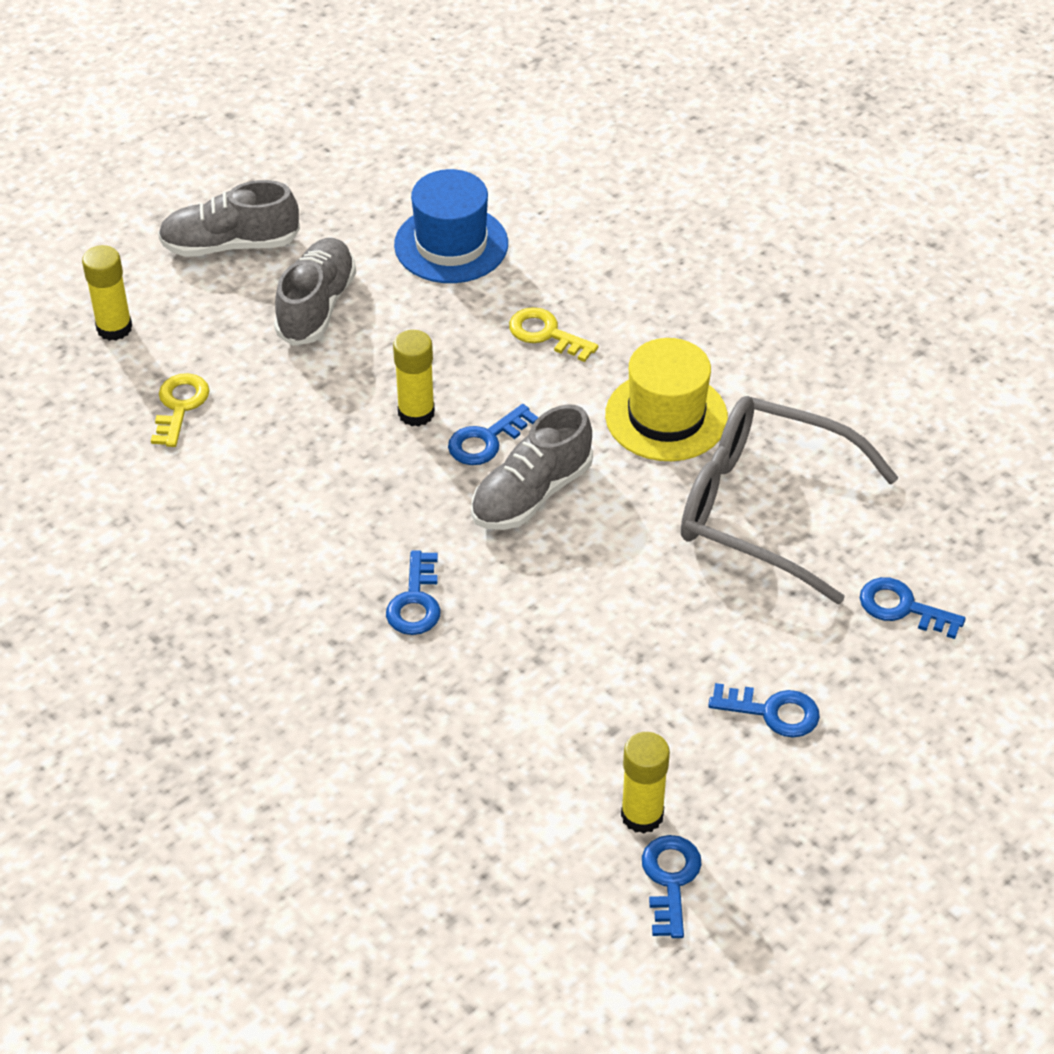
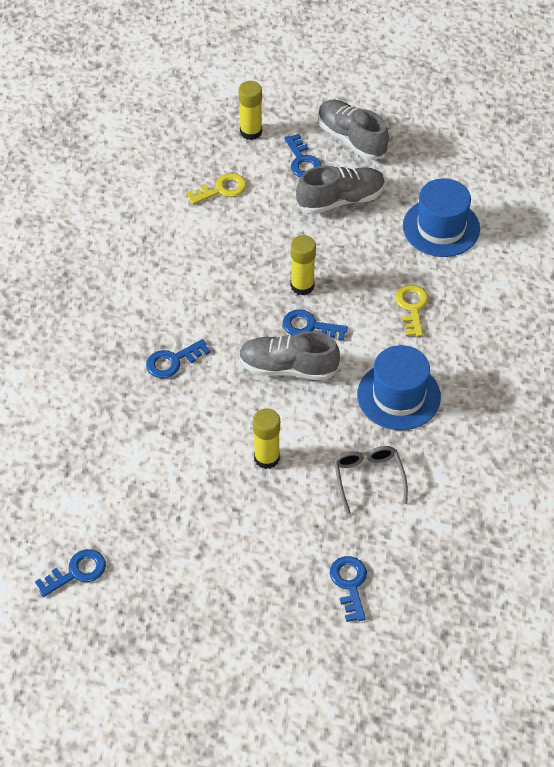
camera: 55 degrees right, 5 degrees up
(642, 815) = (109, 537): yellow glue stick -> yellow glue stick (266, 458)
(666, 416) = (398, 396): yellow hat -> blue hat
(763, 508) = (368, 478): grey glasses -> grey glasses, size x0.50
(773, 712) = (223, 560): blue key -> blue key (302, 161)

